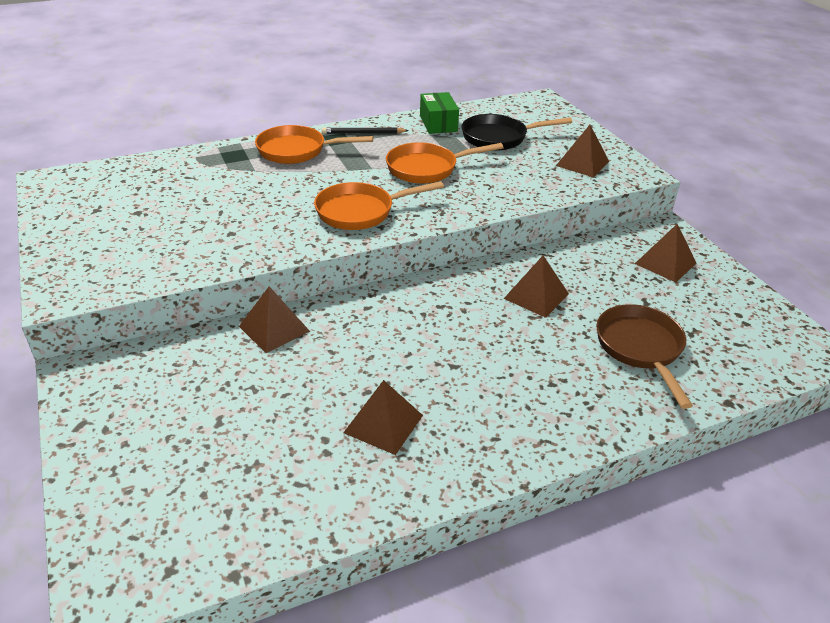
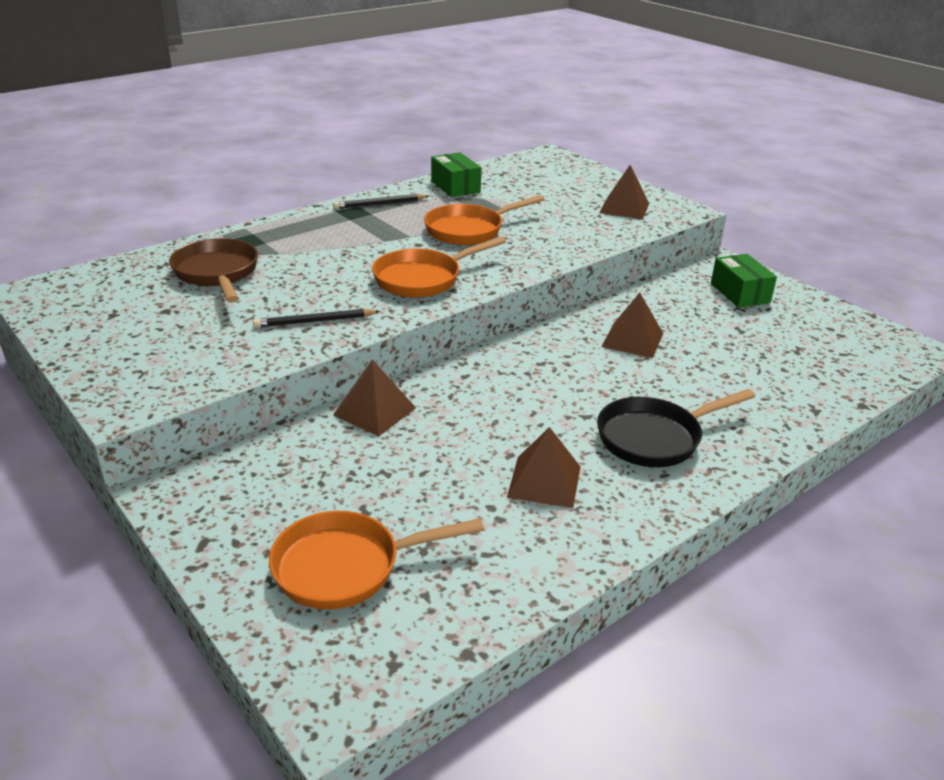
camera: 15 degrees left, 5 degrees down
(248, 240) = (315, 321): none -> black pencil
(297, 151) = (316, 229): orange pan -> orange pan (346, 566)
(499, 138) = (527, 193): black pan -> black pan (655, 438)
(641, 349) = (758, 372): brown pan -> brown pan (217, 273)
(665, 263) = (740, 293): brown pyramid -> green box

